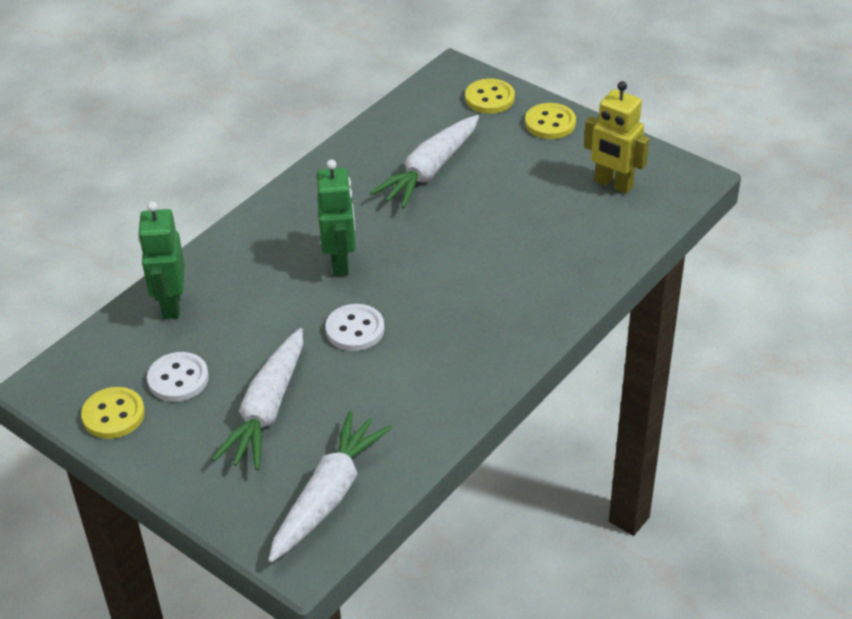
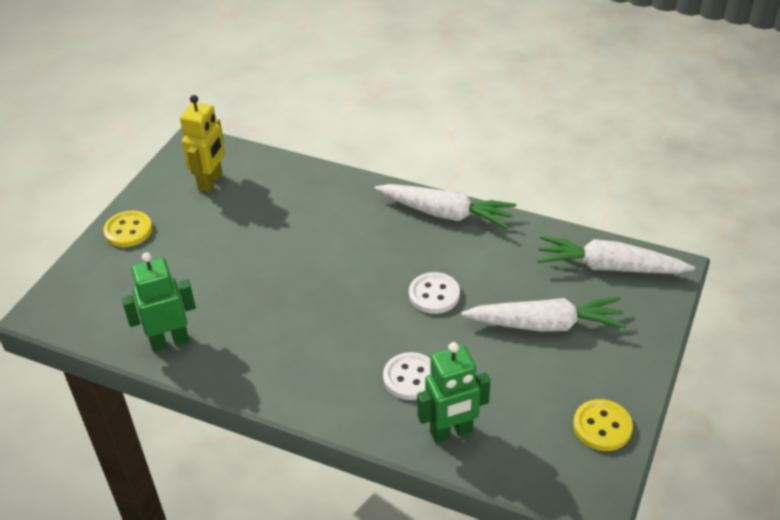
camera: 105 degrees left, 0 degrees up
(178, 379) = (540, 394): white button -> white button (410, 378)
(340, 263) = (354, 325): green robot -> green robot (169, 341)
(429, 171) = (211, 294): white carrot -> white carrot (445, 213)
(489, 98) = (90, 276): yellow button -> none

